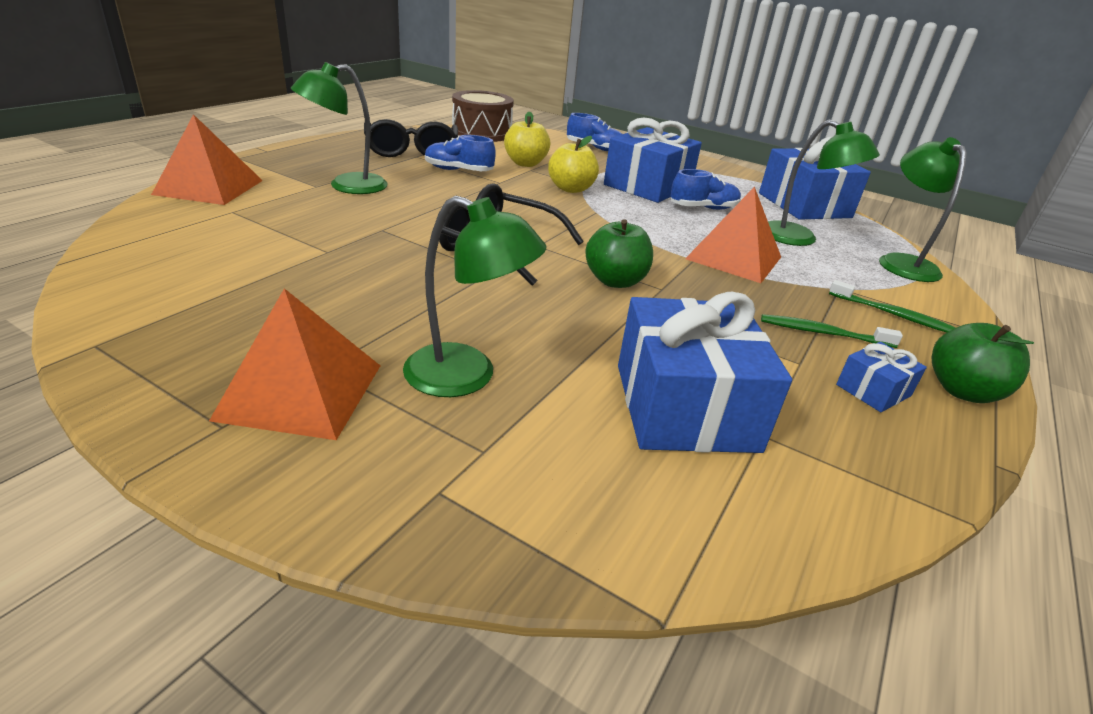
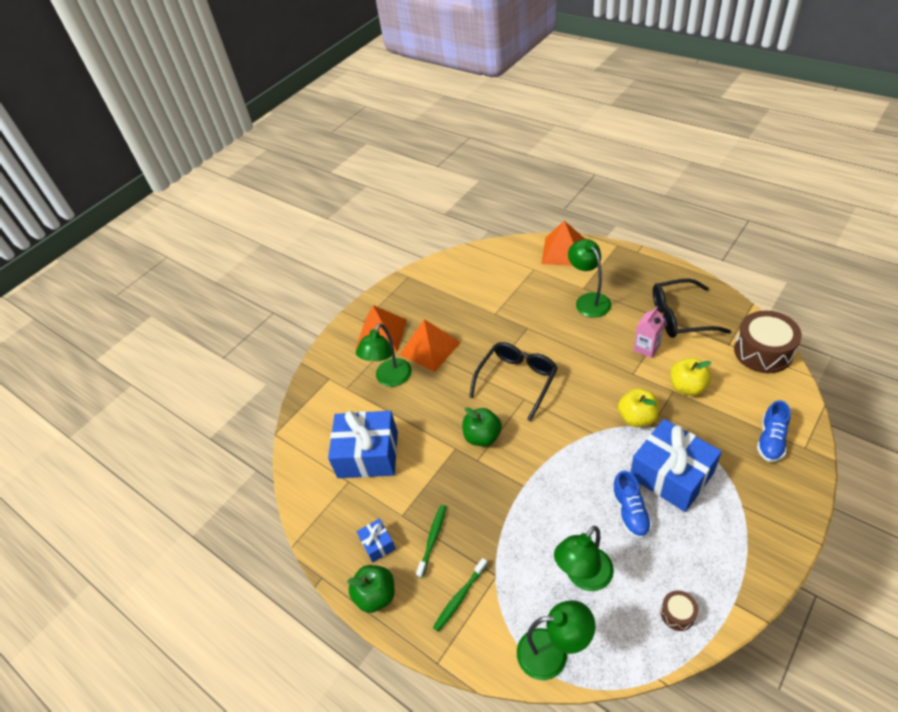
camera: 105 degrees right, 15 degrees up
(458, 171) = (646, 348): blue shoe -> pink carton
(733, 257) = (532, 513): orange pyramid -> orange pyramid (430, 348)
(804, 205) = (677, 614): blue gift -> brown drum

